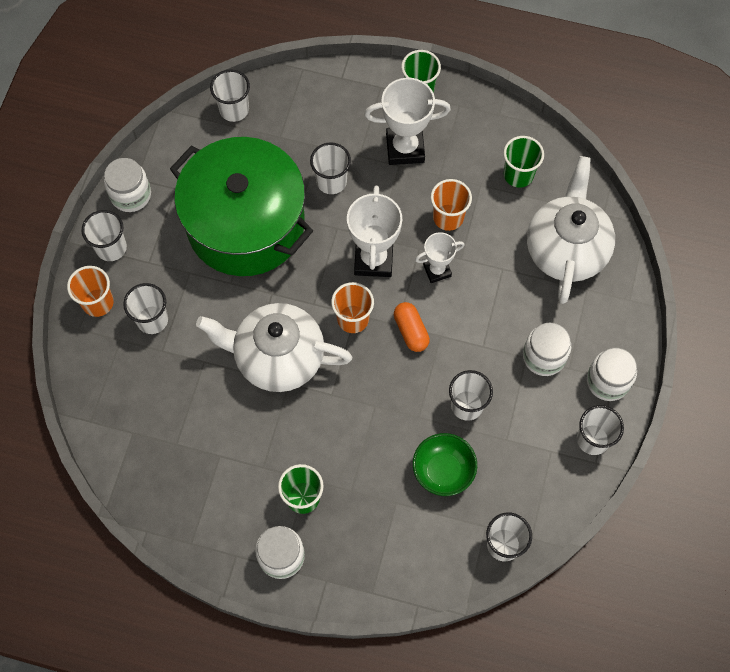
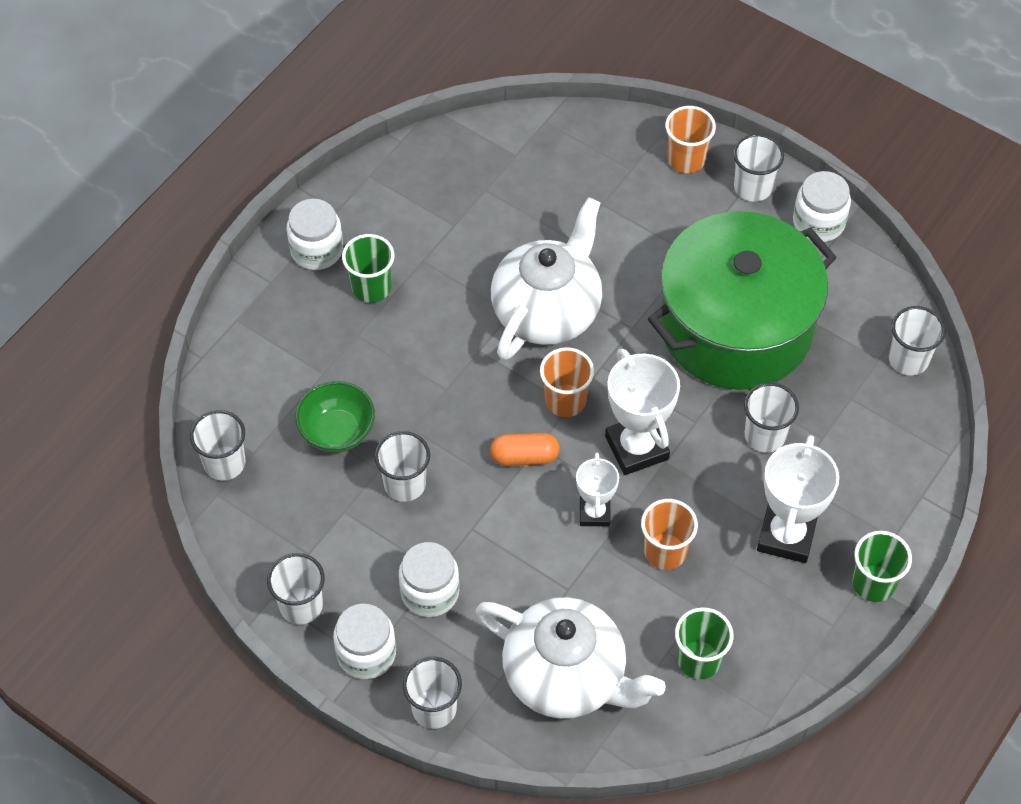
camera: 110 degrees right, 10 degrees down
(152, 320) = (644, 204): white cup -> white cup (434, 708)
(373, 259) = (636, 448): white trophy -> white trophy turned 45 degrees clockwise

